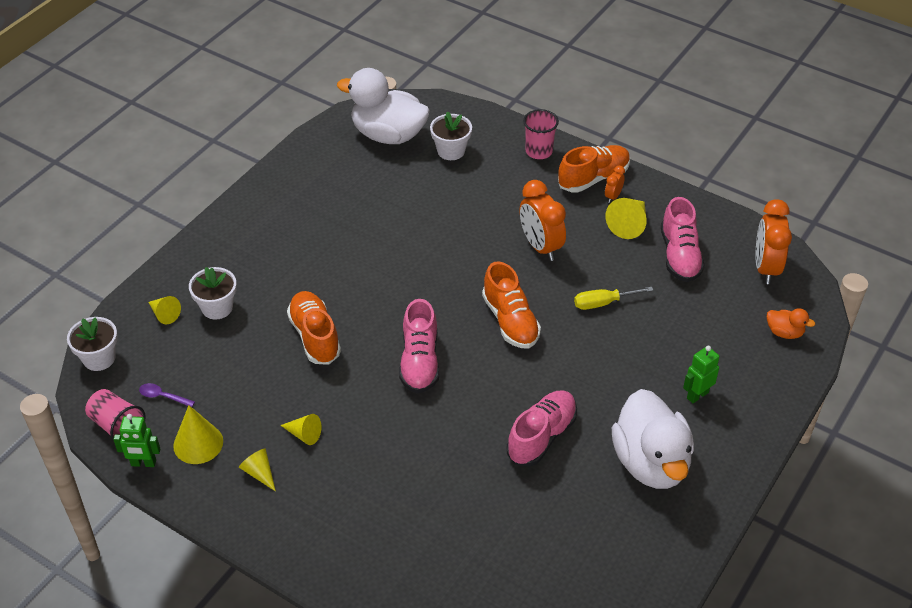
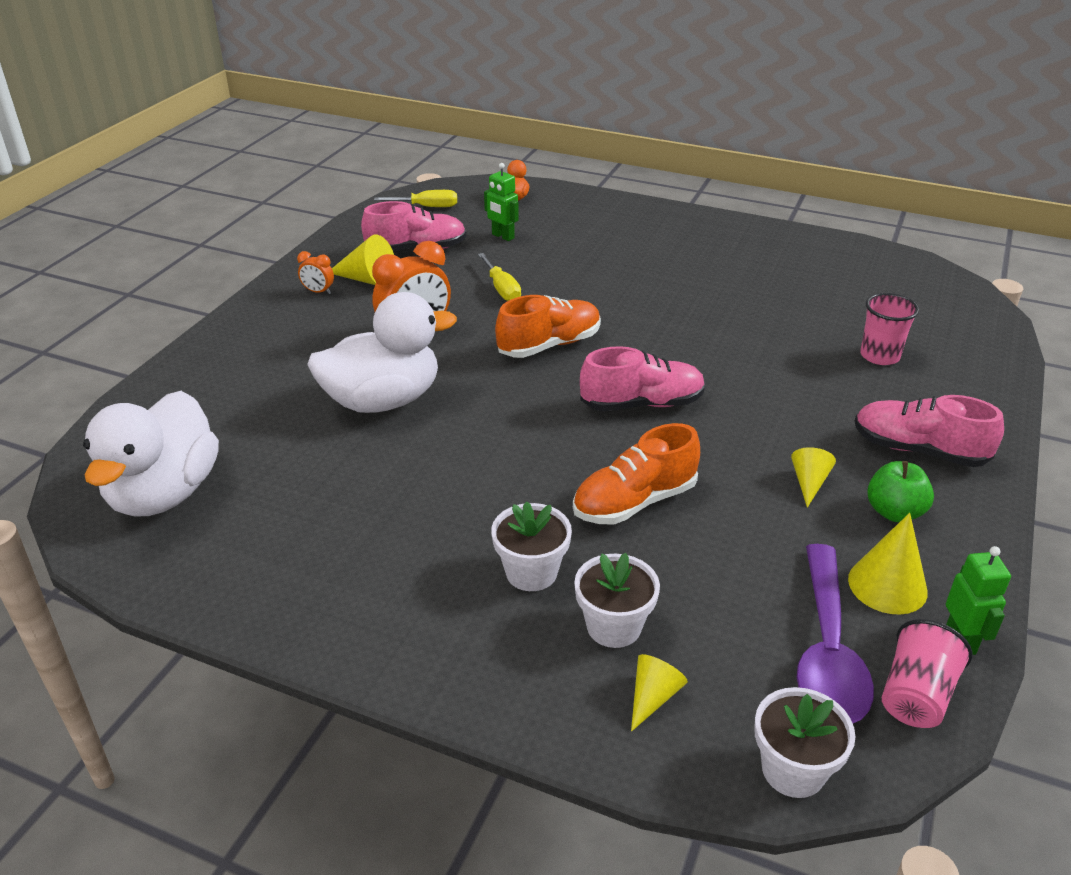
camera: 100 degrees left, 10 degrees down
(163, 396) = (827, 650): purple spoon -> purple spoon, size x2.44
(259, 473) = (894, 512): yellow cone -> green apple
(451, 151) = (215, 424): white flower pot -> white flower pot (531, 572)
(539, 151) = (224, 349): pink cup -> pink cup (879, 356)
(541, 436) = (711, 313): pink shoe -> pink shoe (918, 450)
(593, 178) = (283, 306): orange shoe -> none
(651, 463) = (709, 254): white duck -> white duck (383, 401)
(697, 395) = (613, 235): green robot -> green robot (502, 236)
(766, 268) = (427, 207): orange clock -> yellow screwdriver

